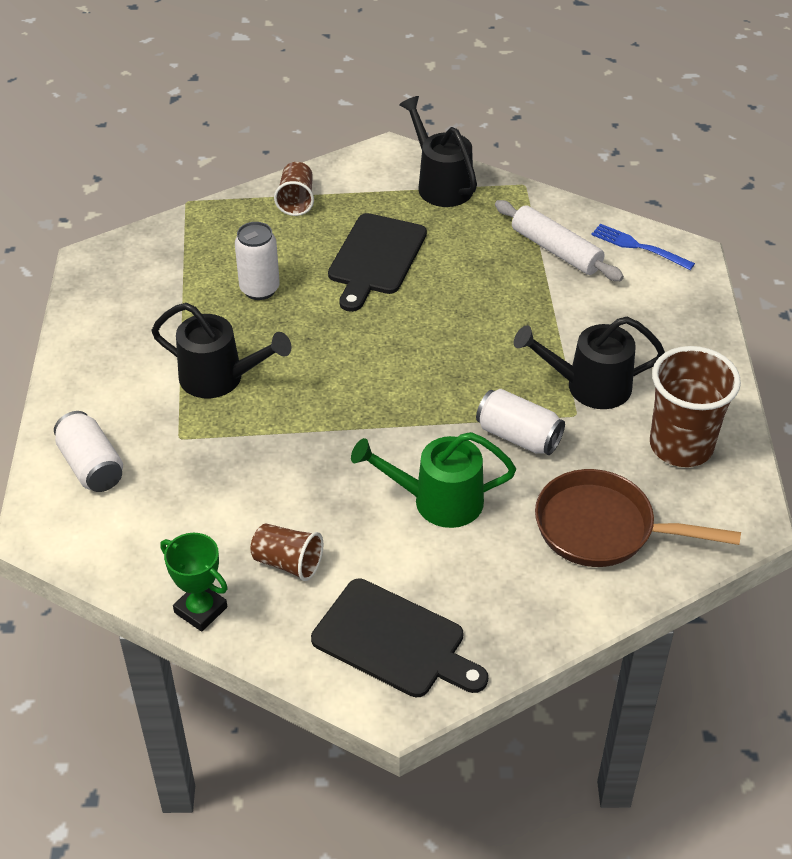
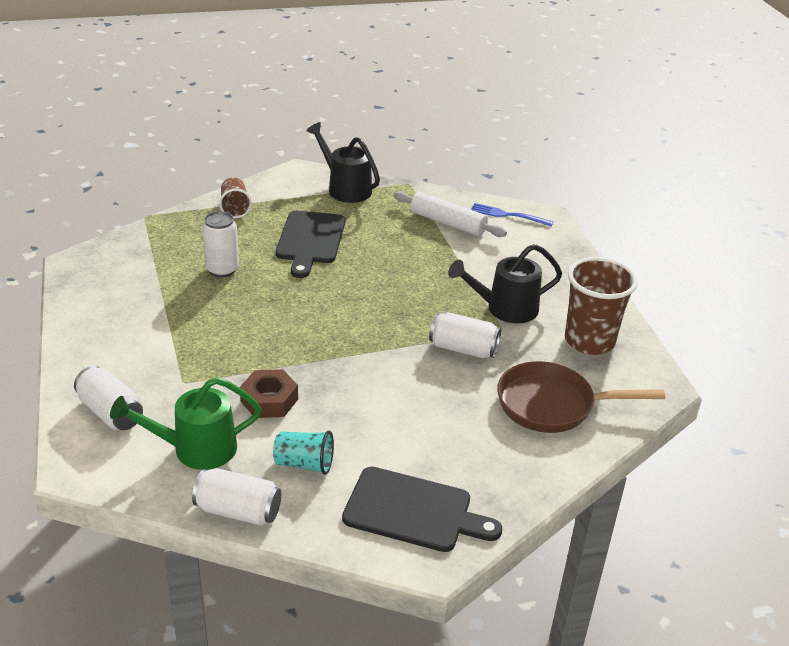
camera: 15 degrees left, 10 degrees down
(200, 610) = (238, 511): green trophy -> white can
(220, 378) = (207, 335): black watering can -> none
(269, 475) = (269, 400): none -> brown nut
(288, 563) = (304, 464): brown cup -> turquoise cup
(437, 501) = (414, 402): green watering can -> green watering can (195, 449)

